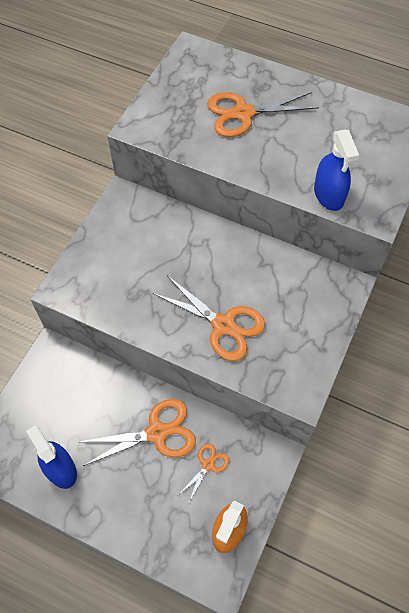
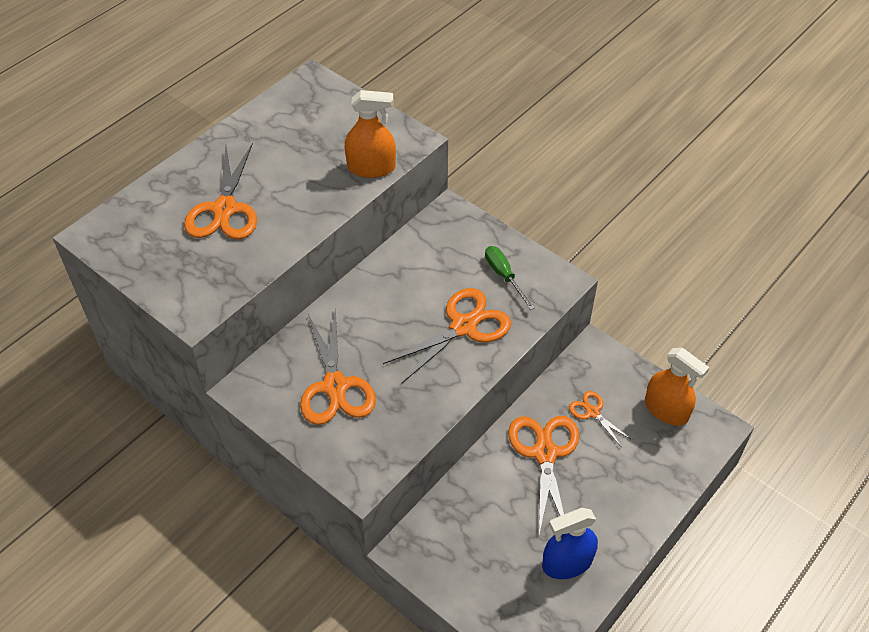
camera: 75 degrees left, 10 degrees down
(139, 250) = (335, 386): none -> orange scissors
(290, 345) = (504, 276): none -> green screwdriver
(329, 194) = (371, 168): blue spray bottle -> orange spray bottle

